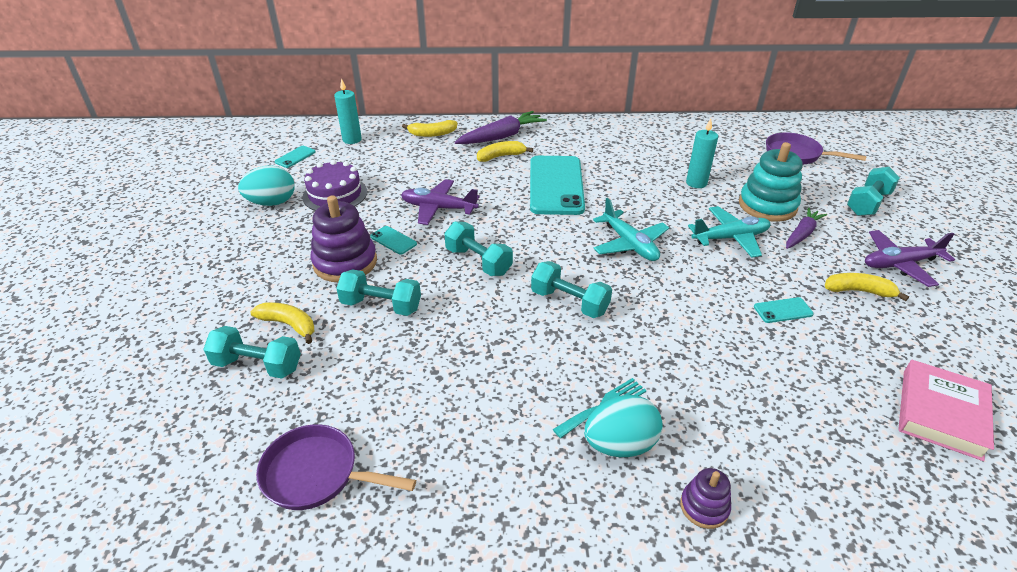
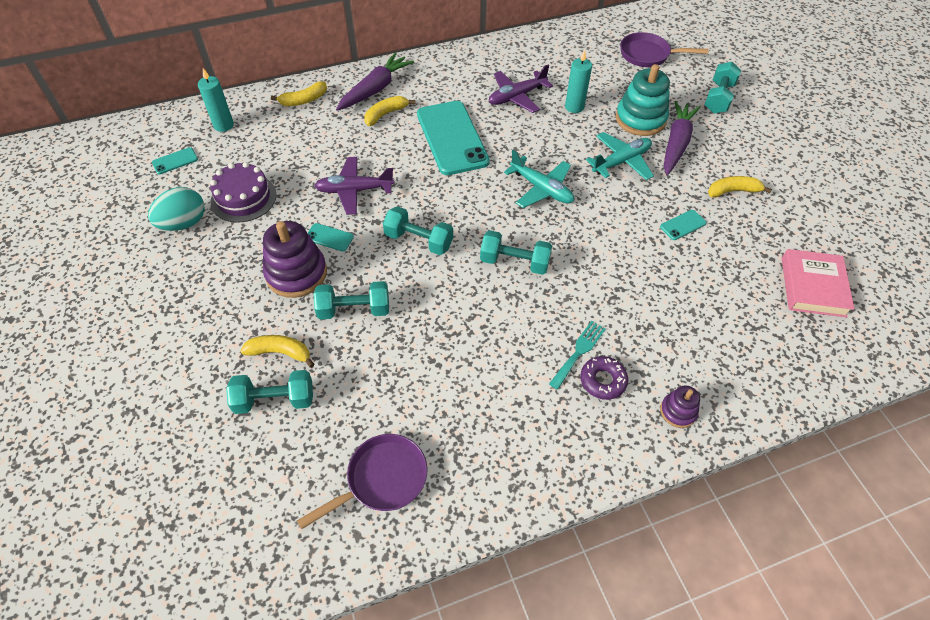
camera: 20 degrees left, 15 degrees up
(295, 157) = (175, 161): turquoise phone -> turquoise phone turned 45 degrees clockwise
(317, 474) = (382, 479): purple pan -> purple pan turned 150 degrees clockwise
(620, 444) = (603, 381): turquoise egg -> purple donut
(802, 234) = (676, 143): purple carrot -> purple carrot, size x1.54
(900, 264) = (756, 156): purple plane -> purple plane (517, 97)

